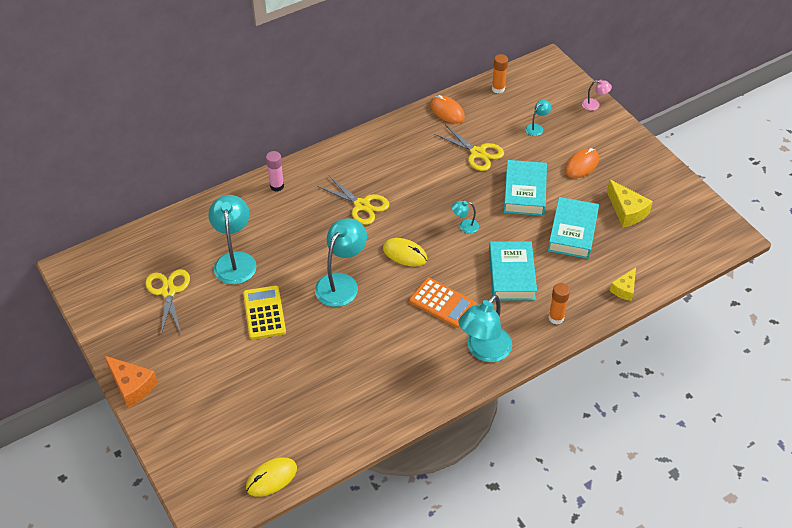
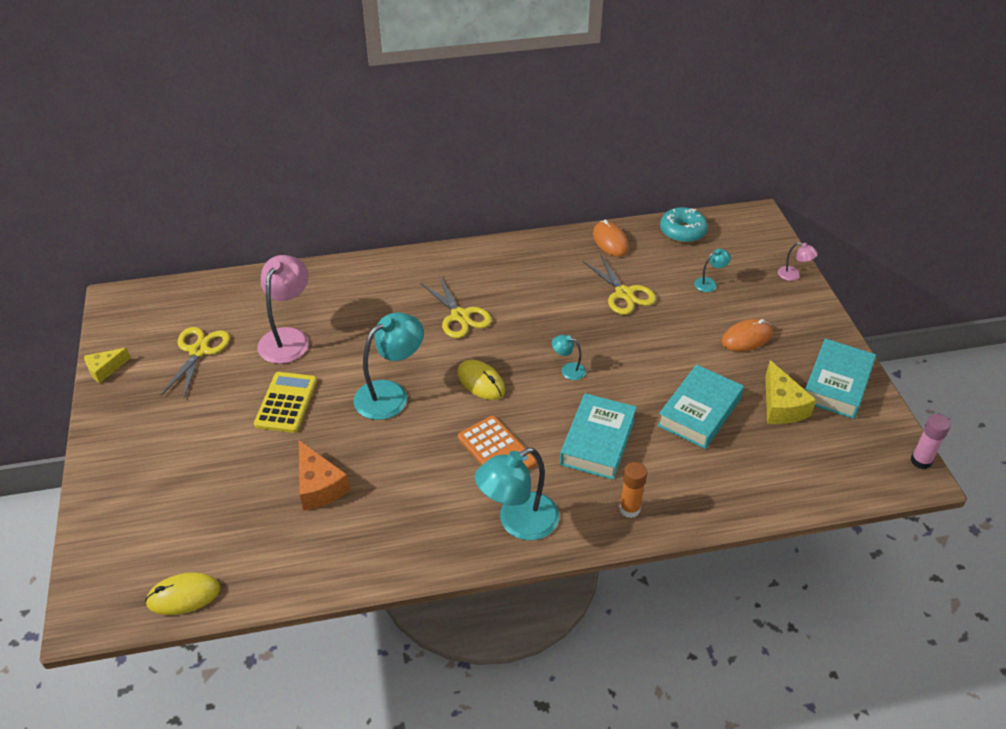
camera: 20 degrees right, 5 degrees down
(132, 386) = (99, 440): orange cheese -> orange cheese (319, 486)
(235, 260) = (288, 338): turquoise lamp -> pink lamp
(277, 186) = (377, 272): pink glue stick -> pink glue stick (920, 461)
(498, 89) = (682, 231): orange glue stick -> turquoise donut
(525, 192) = (660, 351): turquoise book -> turquoise book (837, 384)
(624, 289) = (736, 499): yellow cheese -> yellow cheese (105, 369)

